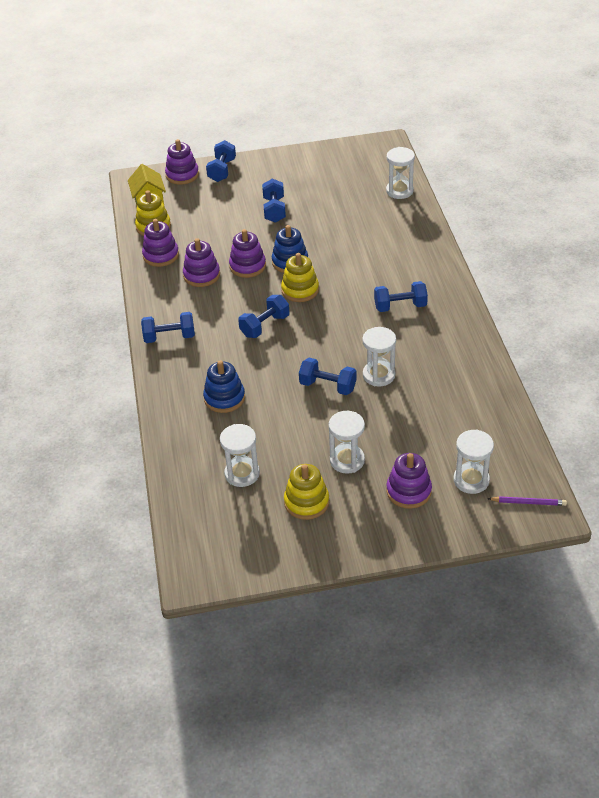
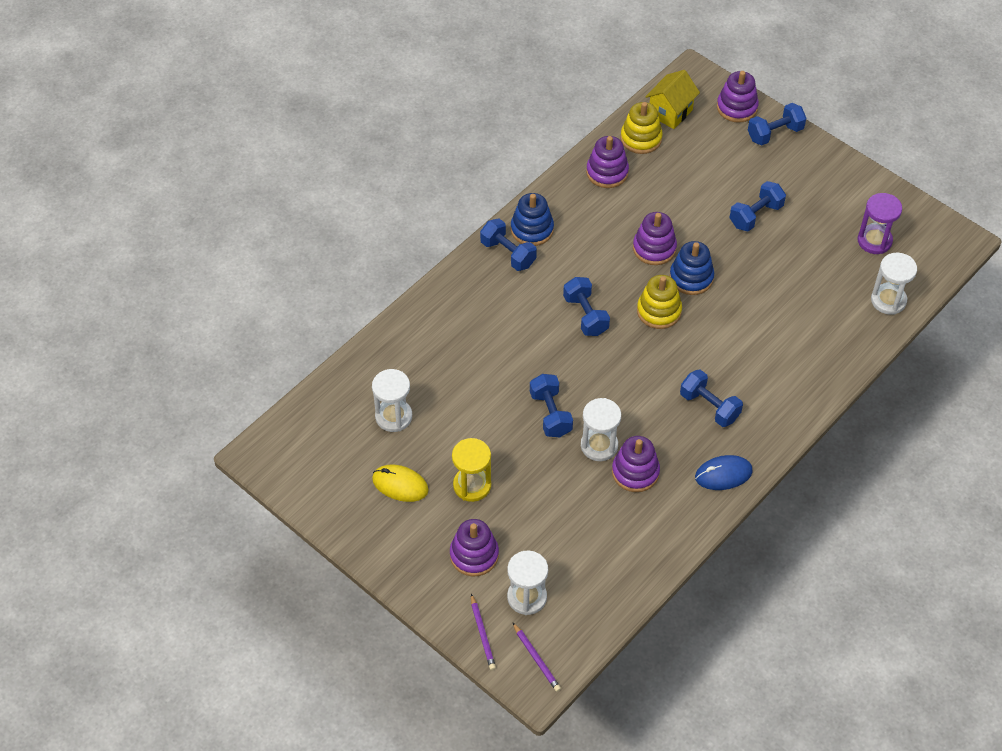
camera: 50 degrees right, 10 degrees up
(201, 275) = (609, 222): purple stacking toy -> purple stacking toy (635, 472)
(224, 398) = (469, 345): blue stacking toy -> blue stacking toy (532, 229)
(265, 326) = (585, 315): blue dumbbell -> blue dumbbell turned 60 degrees clockwise
(306, 502) = (400, 484): yellow stacking toy -> yellow mouse
(347, 460) = (472, 485): white hourglass -> yellow hourglass
(350, 174) = (874, 241): none -> purple hourglass
(459, 327) = (723, 474): none -> blue mouse
(482, 522) = (482, 634): none -> purple pencil

